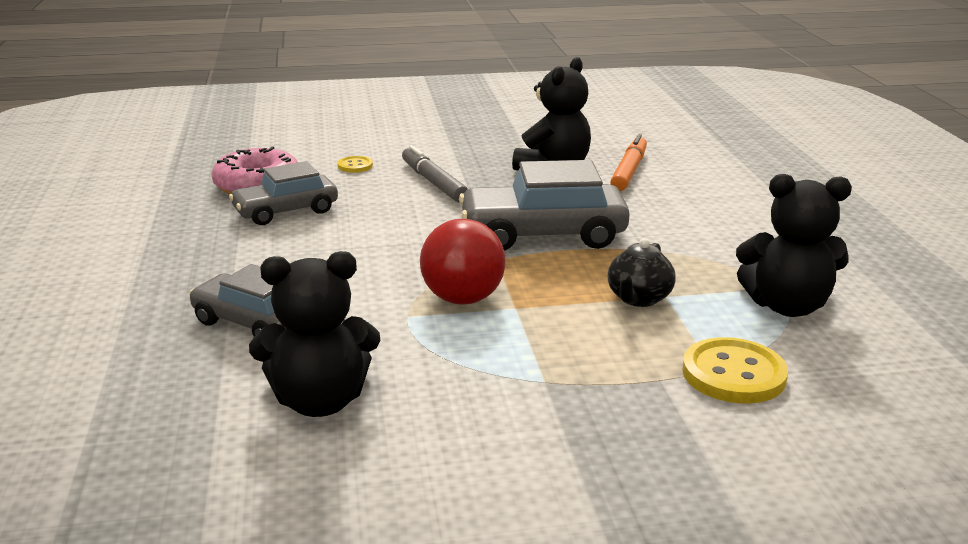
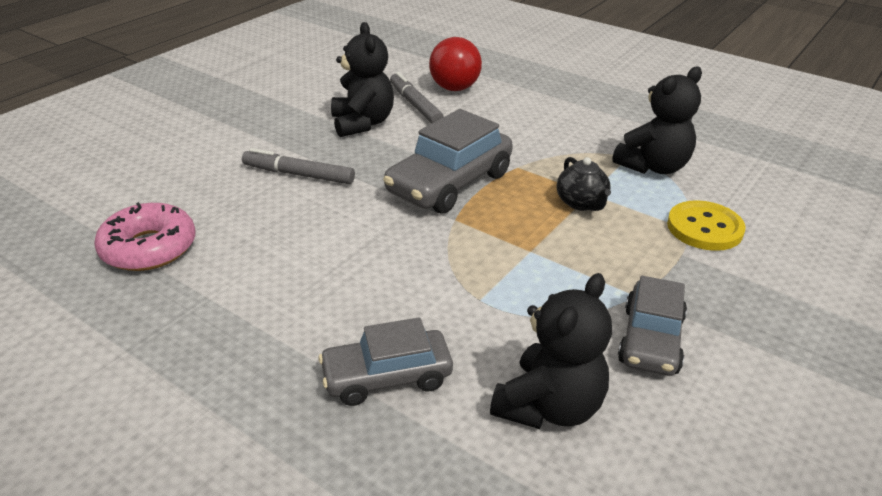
camera: 45 degrees left, 10 degrees up
(286, 211) = (224, 260): grey car -> grey car (651, 340)
(355, 166) = (206, 188): yellow button -> none
(462, 299) = (489, 263): red ball -> red ball (454, 88)
(629, 171) = (415, 105): orange marker -> grey marker

